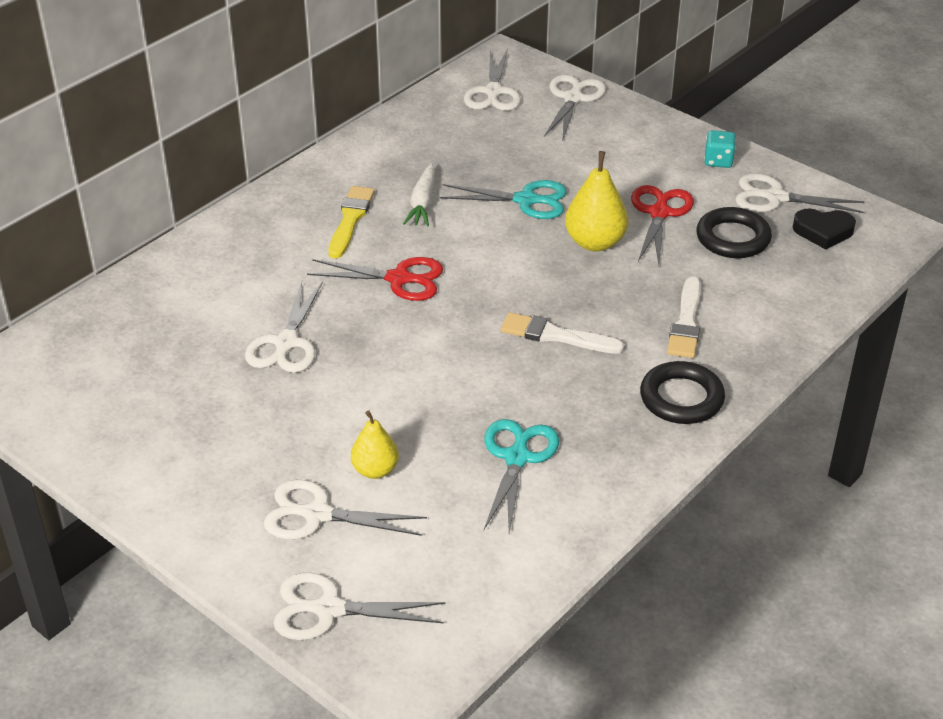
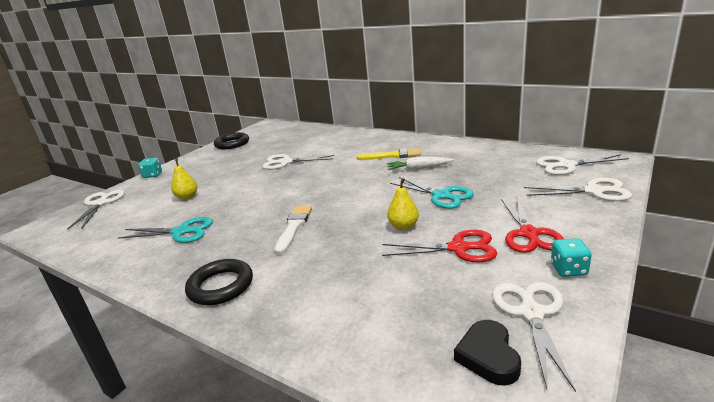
camera: 85 degrees right, 15 degrees down
(209, 550) = (152, 175): none -> turquoise dice
(317, 515) = (162, 190): white scissors -> none
(399, 279) = (342, 175): red scissors -> red scissors (529, 234)
(526, 200) = (441, 195): turquoise scissors -> turquoise scissors turned 45 degrees counterclockwise
(595, 242) = (403, 226): yellow pear -> yellow pear, size x0.65
(686, 323) = (312, 278): white brush -> none
(733, 238) = (441, 291): black ring -> black ring (232, 144)

